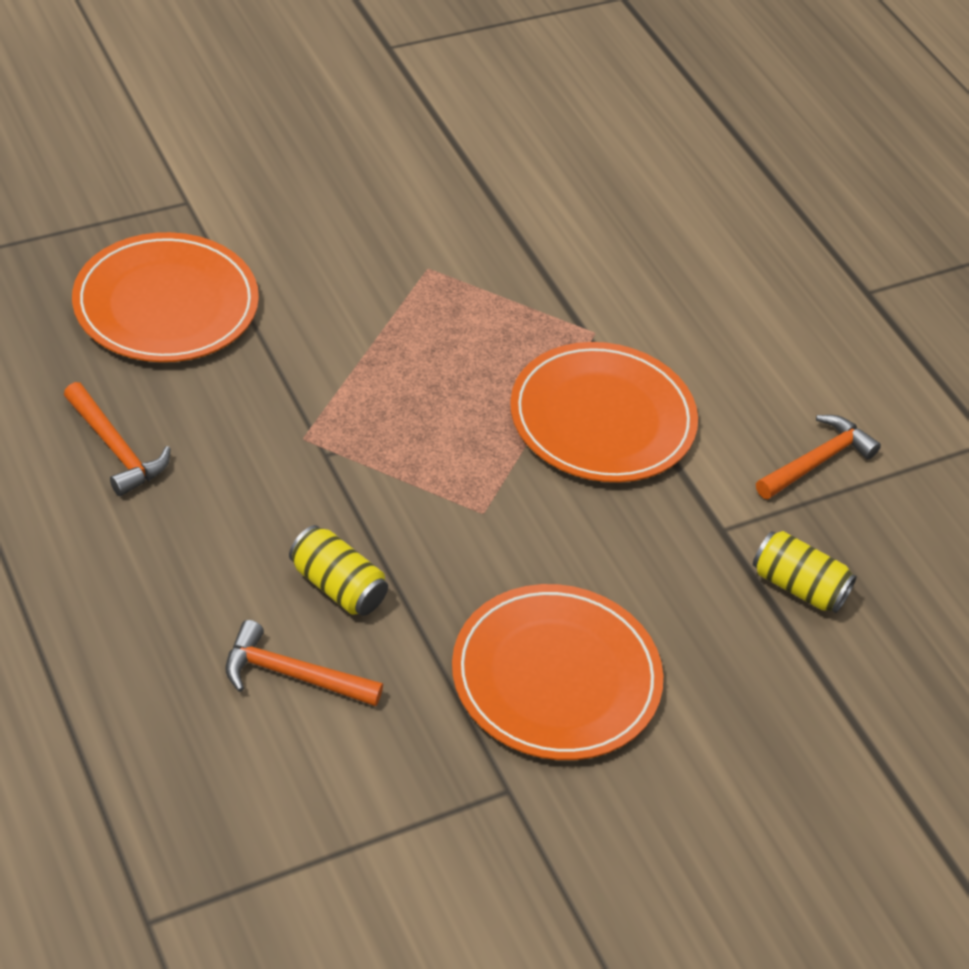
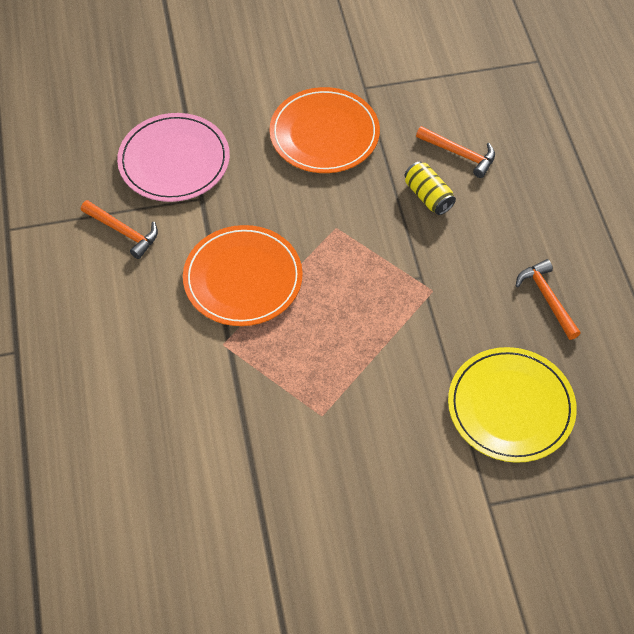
camera: 160 degrees left, 10 degrees up
(166, 304) = (510, 407): orange plate -> yellow plate
(798, 586) = (174, 161): yellow can -> pink plate
(816, 461) = (123, 231): orange hammer -> orange hammer turned 120 degrees counterclockwise

